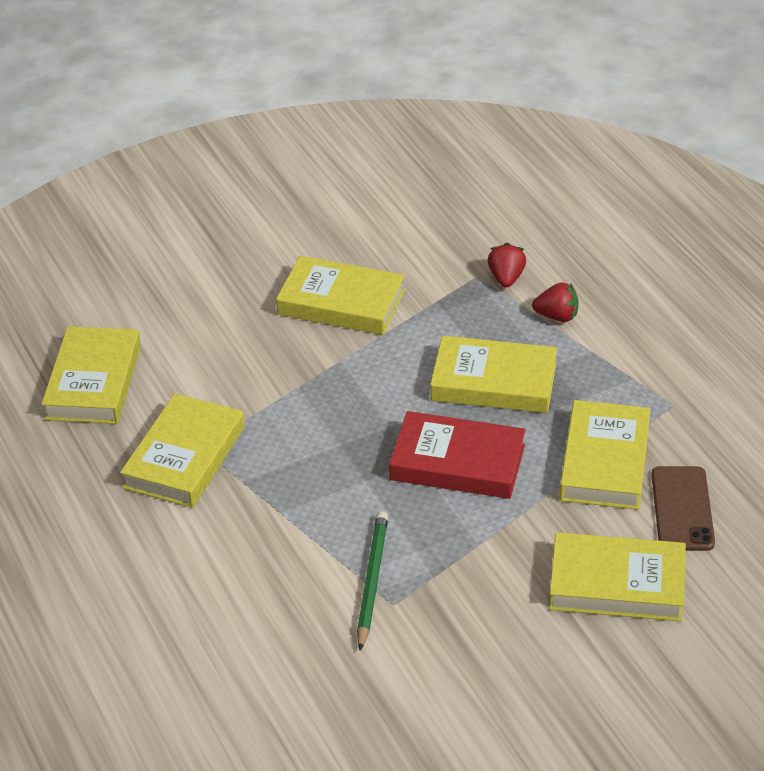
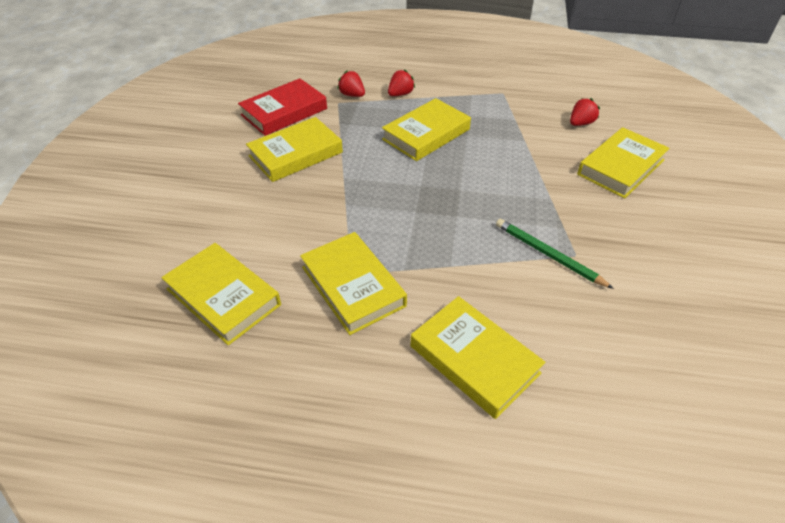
camera: 55 degrees left, 5 degrees up
(457, 462) = (477, 175): red book -> red book (284, 112)
(604, 461) = (524, 129): yellow book -> yellow book (474, 359)
(682, 509) = (580, 123): brown phone -> red strawberry

